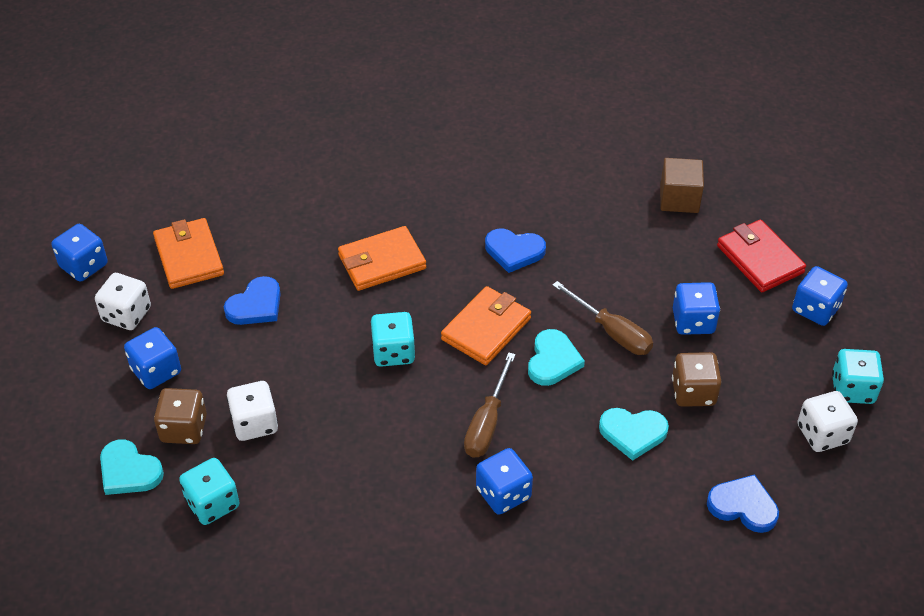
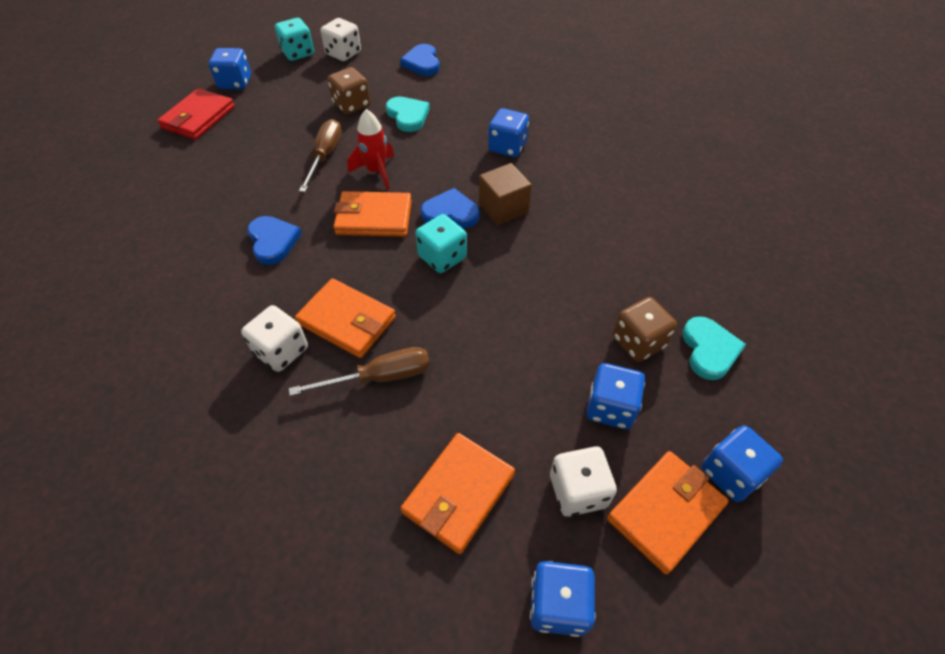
camera: 125 degrees left, 5 degrees up
(67, 349) = (665, 512): none -> orange wallet
(212, 503) = (672, 278): turquoise dice -> none
(255, 423) = (586, 299): white dice -> white dice (281, 351)
(256, 305) = (472, 383): blue heart -> blue heart (450, 212)
(487, 423) = (460, 178): brown screwdriver -> brown screwdriver (380, 377)
(553, 360) = (376, 172): turquoise heart -> red rocket
(679, 199) = (147, 176): brown cube -> brown cube (503, 208)
(693, 321) = (286, 125): blue dice -> blue dice (731, 473)

